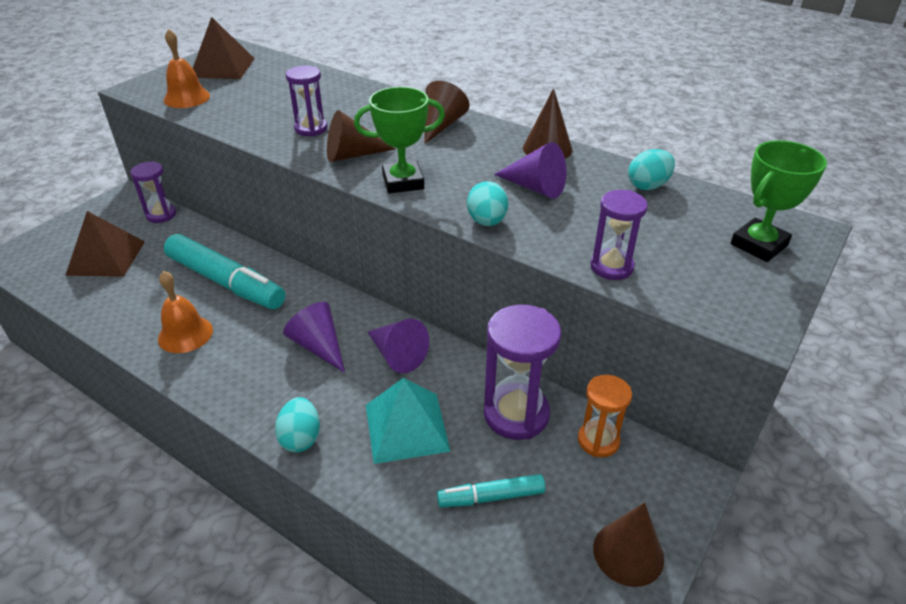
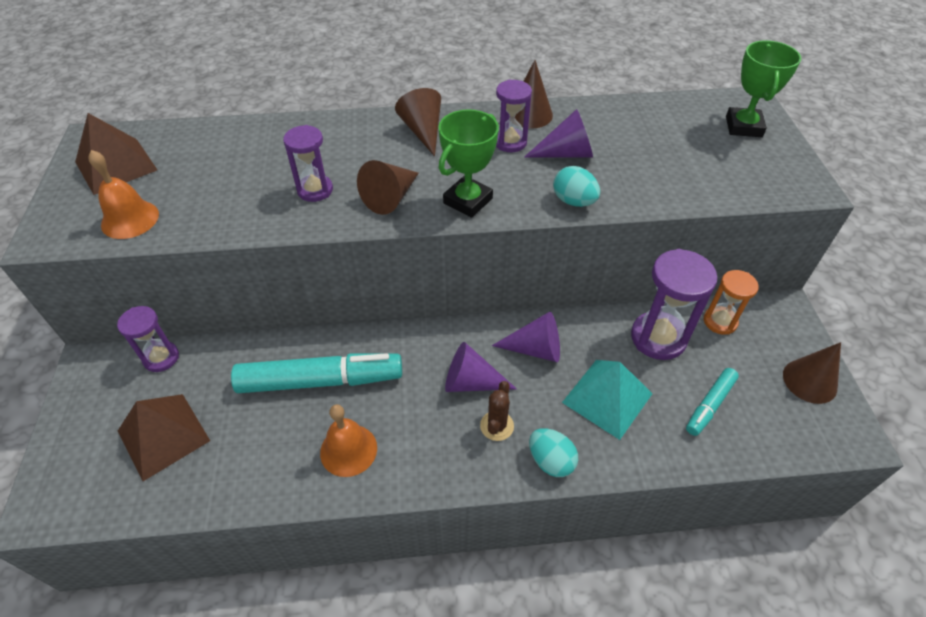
camera: 40 degrees left, 10 degrees up
(296, 387) = (497, 426): none -> brown cactus
(611, 267) = (692, 191): purple hourglass -> purple hourglass (510, 142)
(648, 186) = (631, 113): turquoise egg -> none

